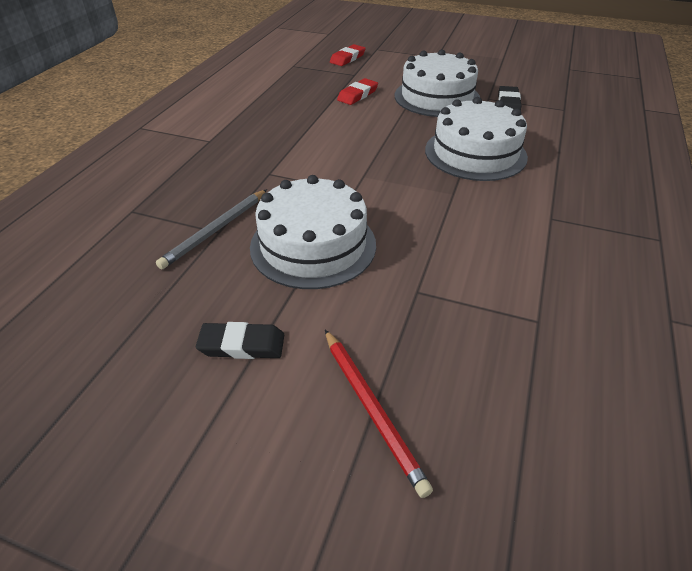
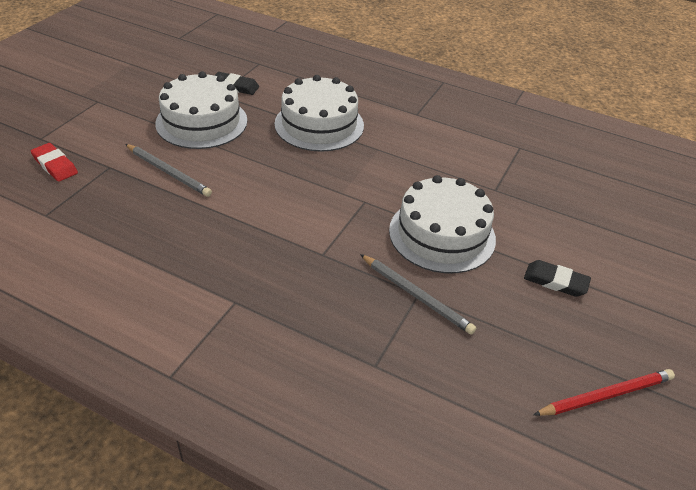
camera: 85 degrees left, 0 degrees up
(242, 345) = (555, 281): black eraser -> black eraser turned 75 degrees counterclockwise
(357, 95) = (168, 172): red eraser -> grey pencil
(372, 409) = (598, 225): red pencil -> red pencil (606, 395)

